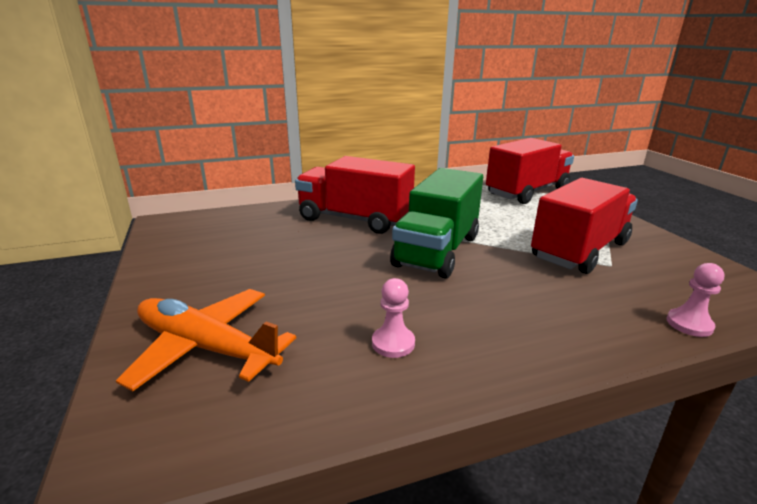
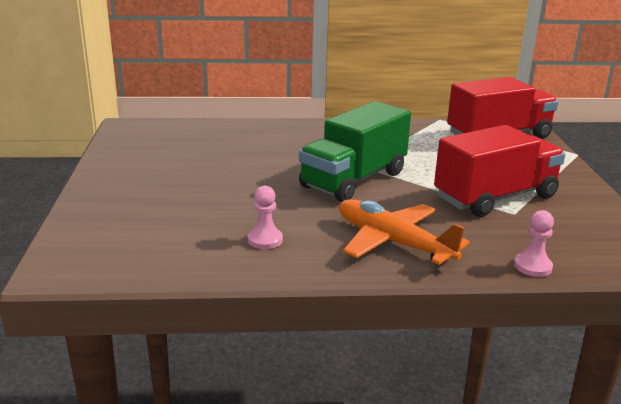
camera: 15 degrees right, 0 degrees up
(206, 347) = (127, 221): orange plane -> orange plane (393, 242)
(354, 219) = (296, 143): red truck -> none

